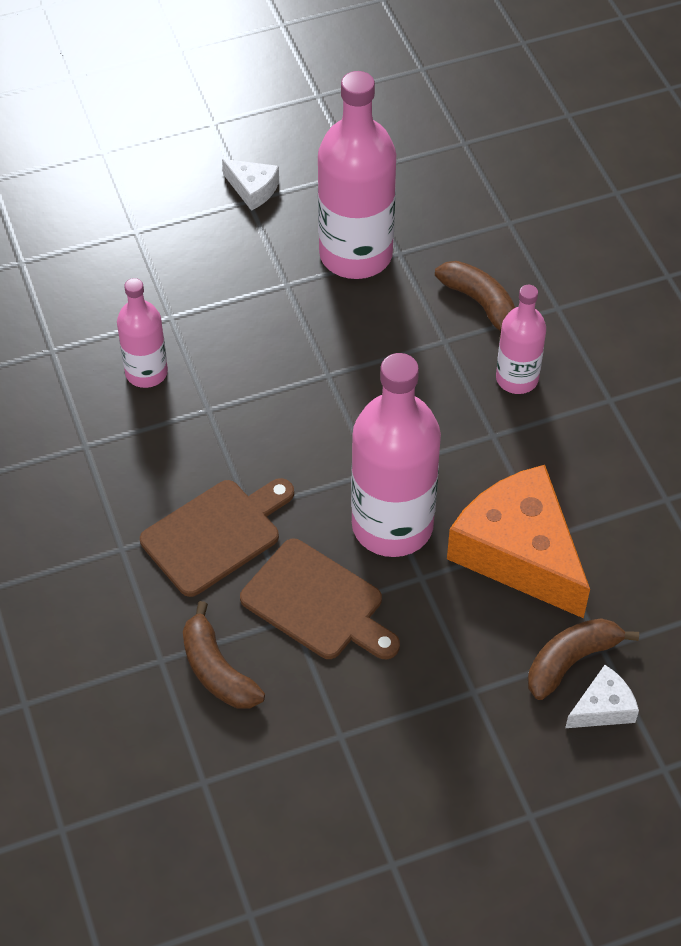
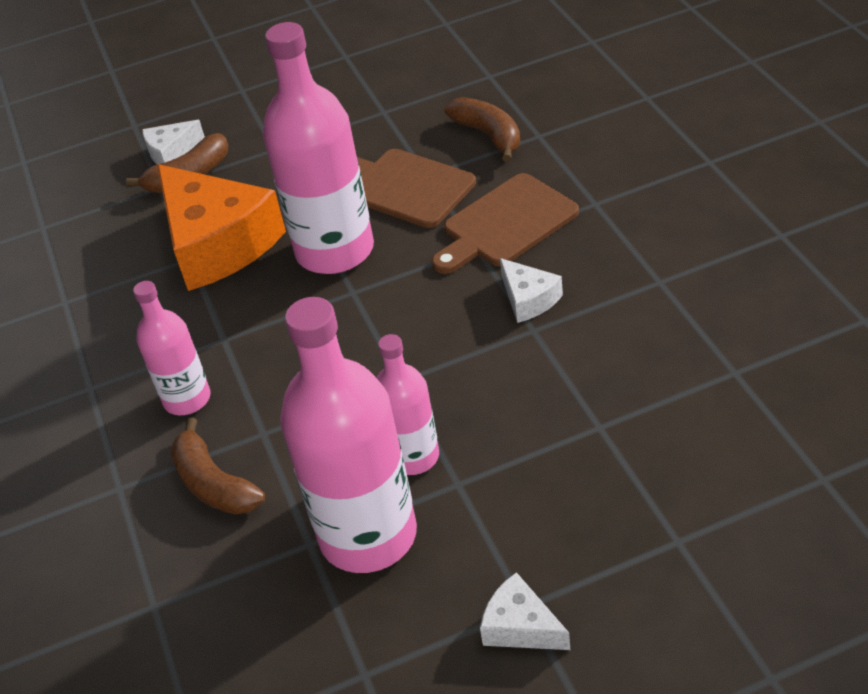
camera: 175 degrees left, 10 degrees down
(146, 372) = (613, 360): pink bottle -> pink bottle (413, 456)
(207, 442) = (528, 299): none -> white cheese

